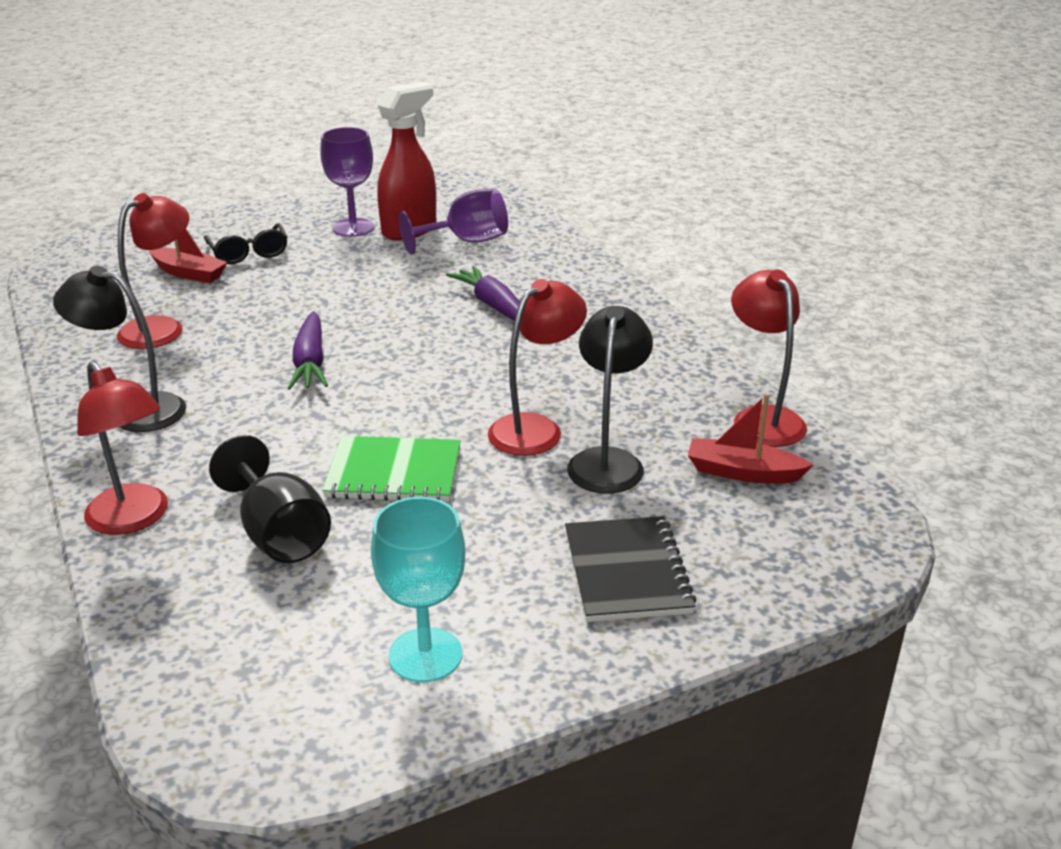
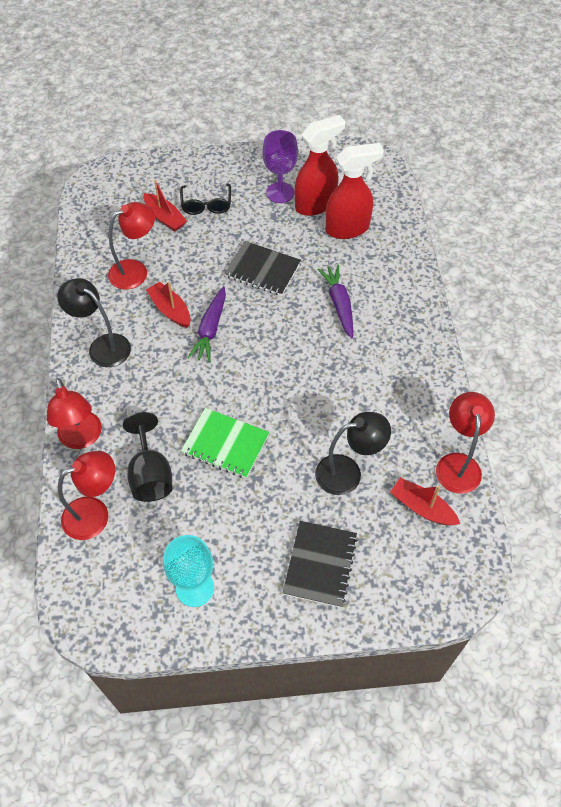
camera: 20 degrees right, 25 degrees up
(236, 355) = (170, 310): none -> red boat
(363, 295) = (262, 270): none -> black notebook
(466, 242) = (348, 228): purple goblet -> red spray bottle
(535, 428) = (318, 431): red lamp -> red lamp (95, 513)
(607, 461) = (348, 472): black lamp -> black lamp turned 45 degrees clockwise

